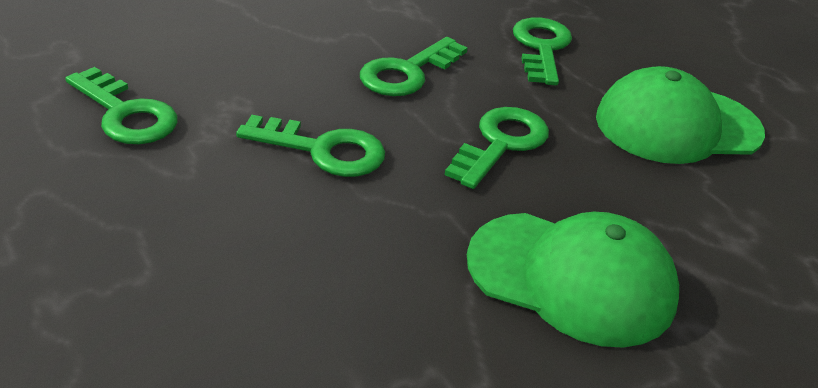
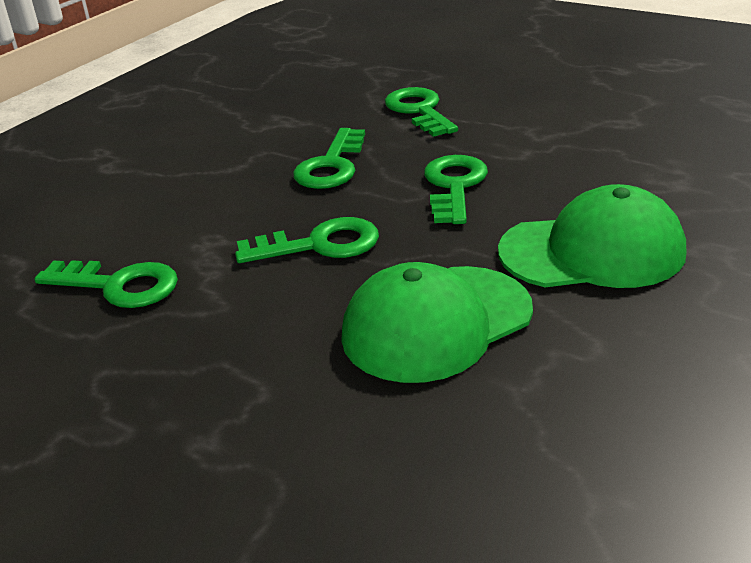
camera: 20 degrees left, 5 degrees down
(677, 125) = (569, 126): green cap -> green cap (436, 323)

